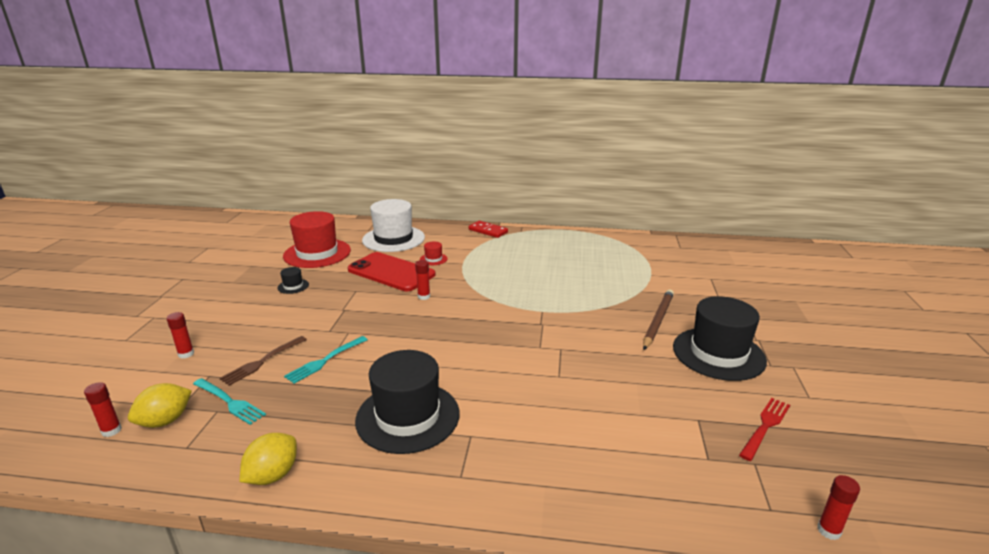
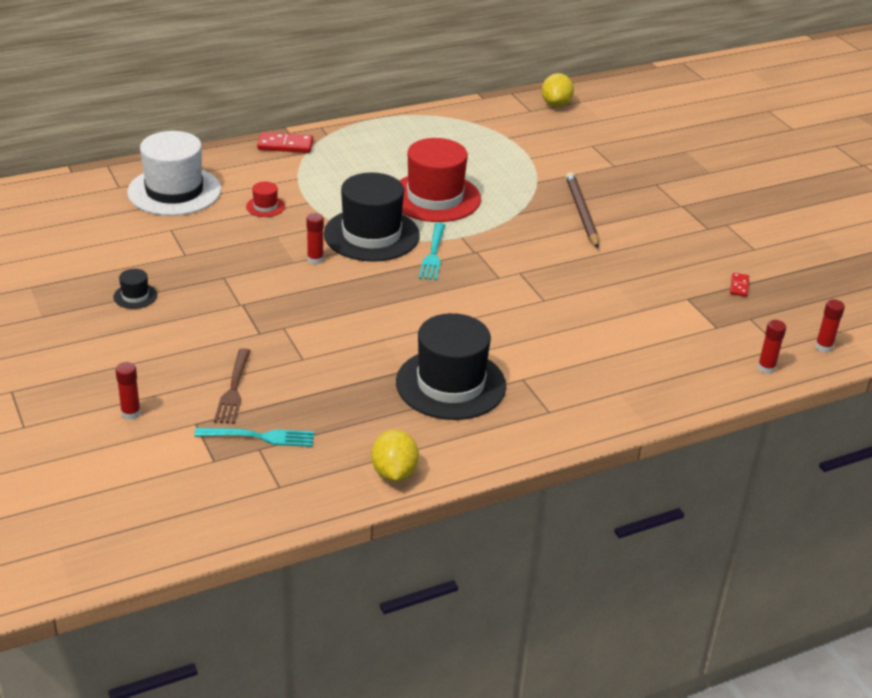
camera: 35 degrees left, 10 degrees up
(111, 430) = (178, 505): red glue stick -> red glue stick (766, 368)
(165, 421) = (220, 476): yellow lemon -> yellow lemon (556, 104)
(317, 253) = (98, 242): red hat -> red hat (435, 198)
(325, 360) = (301, 364): turquoise fork -> turquoise fork (433, 254)
(391, 272) = (235, 240): red phone -> none
(718, 353) = (659, 231): black hat -> black hat (371, 235)
(765, 426) = (739, 286): red fork -> red domino

